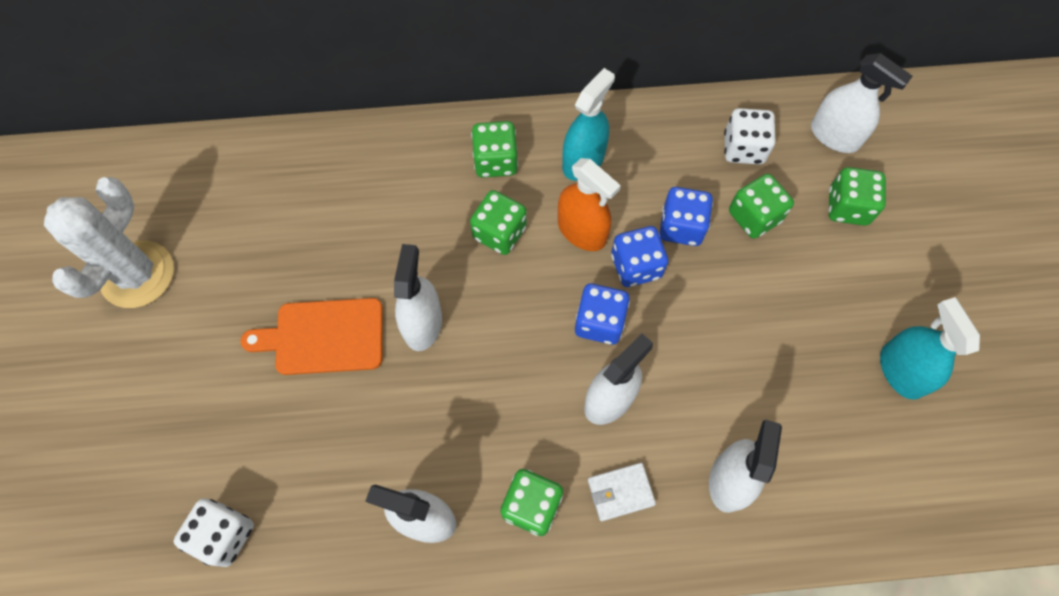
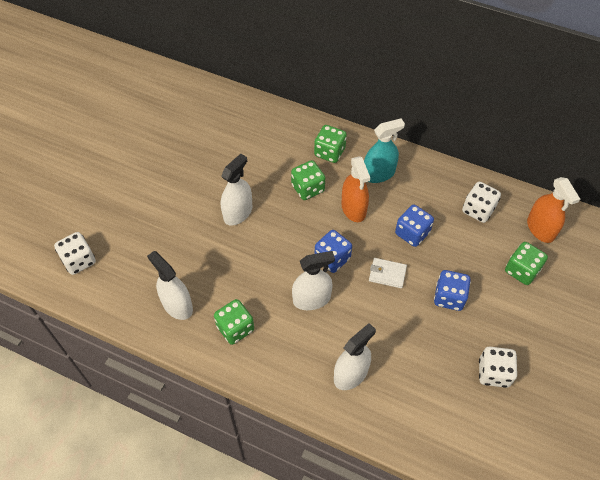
camera: 30 degrees right, 10 degrees down
(137, 274) = (116, 123): white cactus -> none
(323, 336) = (184, 194): orange cutting board -> none
(620, 492) = (286, 347): white wallet -> white wallet (387, 274)
(636, 266) = (372, 241): blue dice -> blue dice (449, 297)
(754, 216) = (459, 248): green dice -> none
(834, 136) = (540, 229): white spray bottle -> orange spray bottle
(901, 371) = (493, 373): turquoise spray bottle -> white dice

